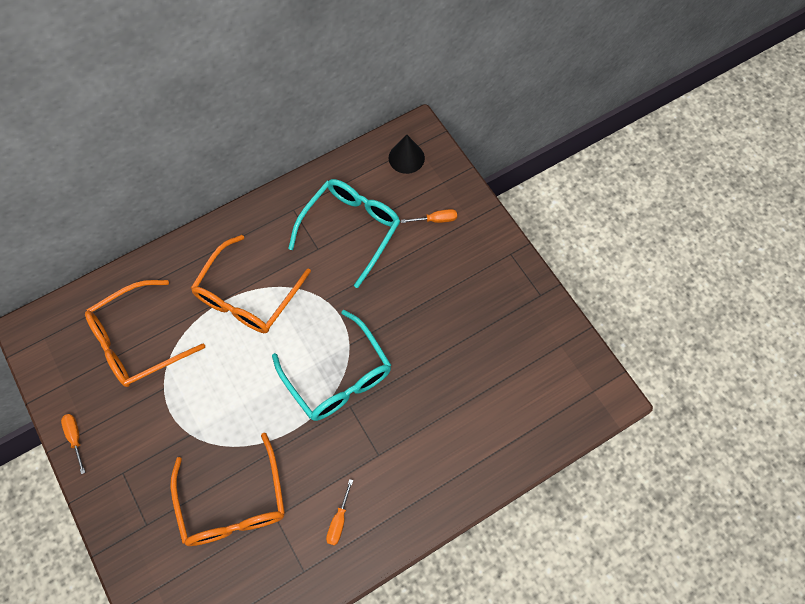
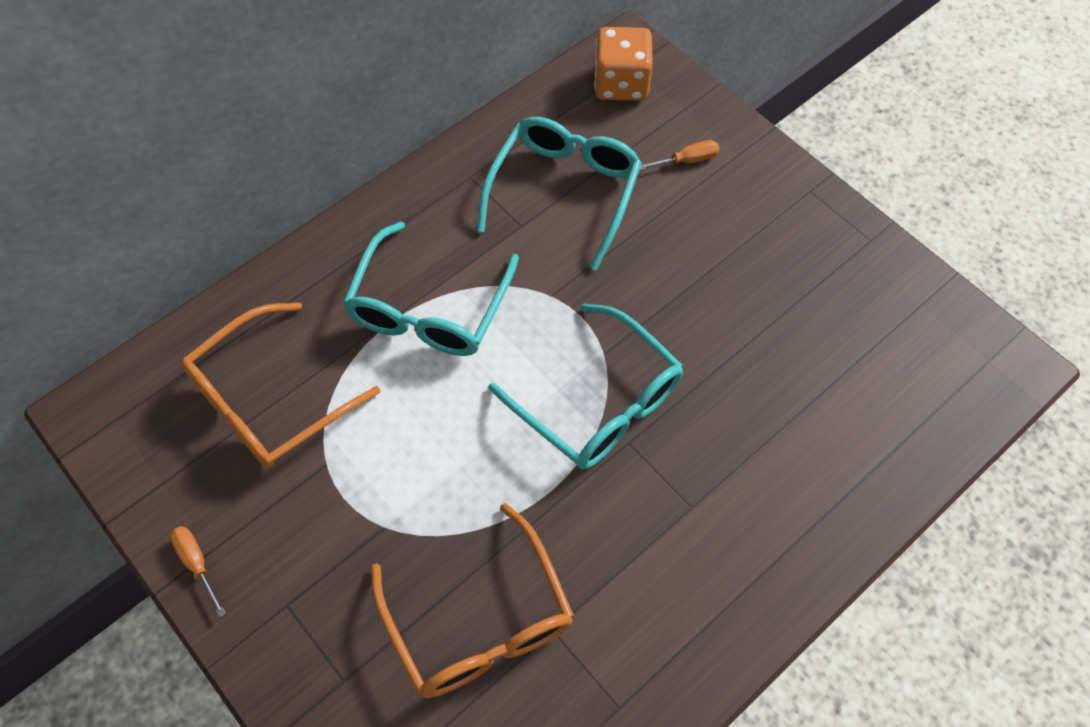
camera: 10 degrees left, 5 degrees down
(247, 296) = (429, 307): orange glasses -> turquoise glasses
(339, 520) = (655, 617): orange screwdriver -> none
(406, 158) = (621, 84): black cone -> orange dice

